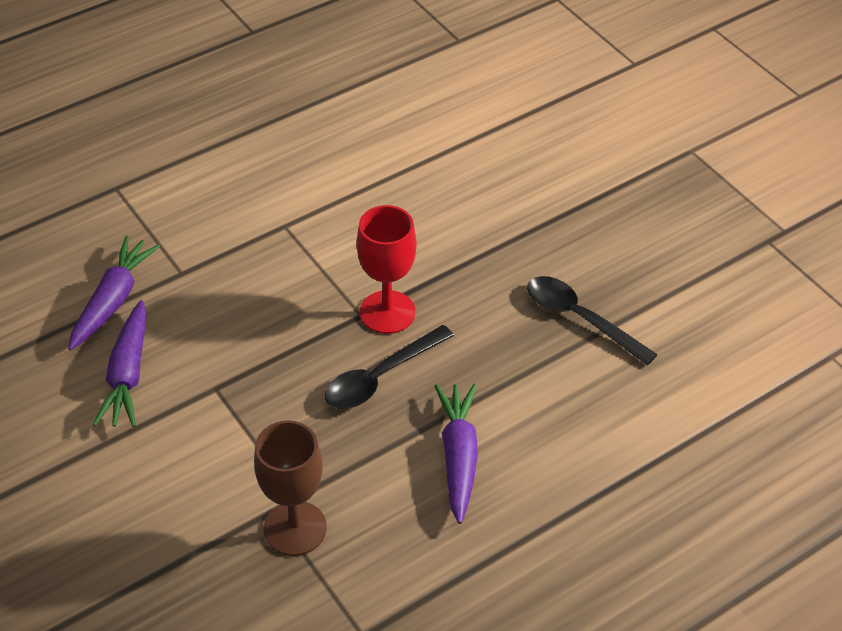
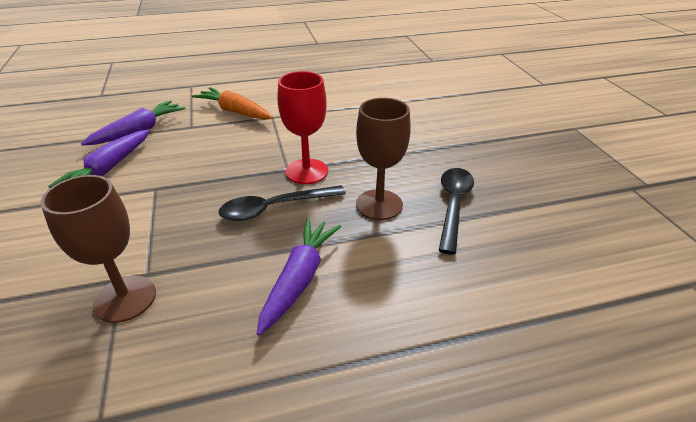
camera: 20 degrees right, 10 degrees down
(224, 228) = (235, 112): none -> orange carrot
(497, 340) = (379, 205): none -> brown goblet
(580, 319) = (453, 205): black spoon -> black spoon turned 45 degrees clockwise

